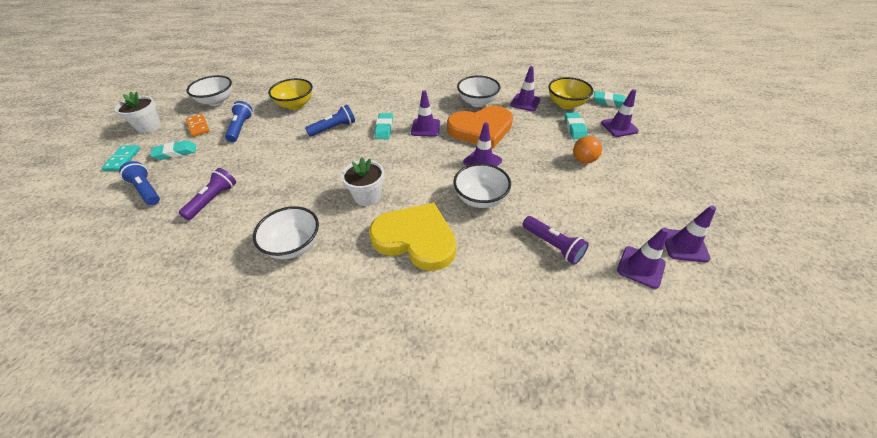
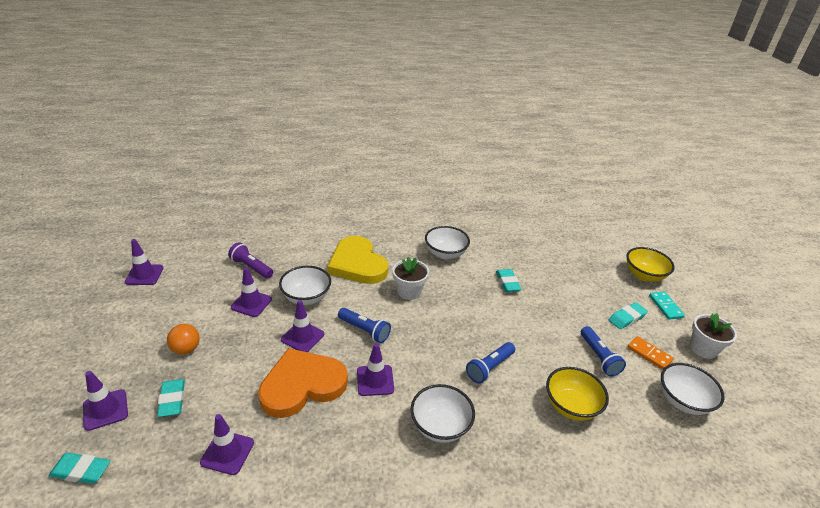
camera: 165 degrees right, 10 degrees down
(146, 190) = (601, 281): blue flashlight -> blue flashlight (364, 330)
(213, 200) = (537, 278): purple flashlight -> none
(384, 129) = (427, 373): turquoise eraser -> turquoise eraser (507, 283)
(416, 239) = (357, 264): yellow heart -> yellow heart turned 45 degrees clockwise
(477, 102) = (305, 444): white bowl -> white bowl (440, 426)
(566, 104) = (160, 456): yellow bowl -> yellow bowl (644, 275)
(640, 267) = (190, 259): purple traffic cone -> purple traffic cone (251, 303)

